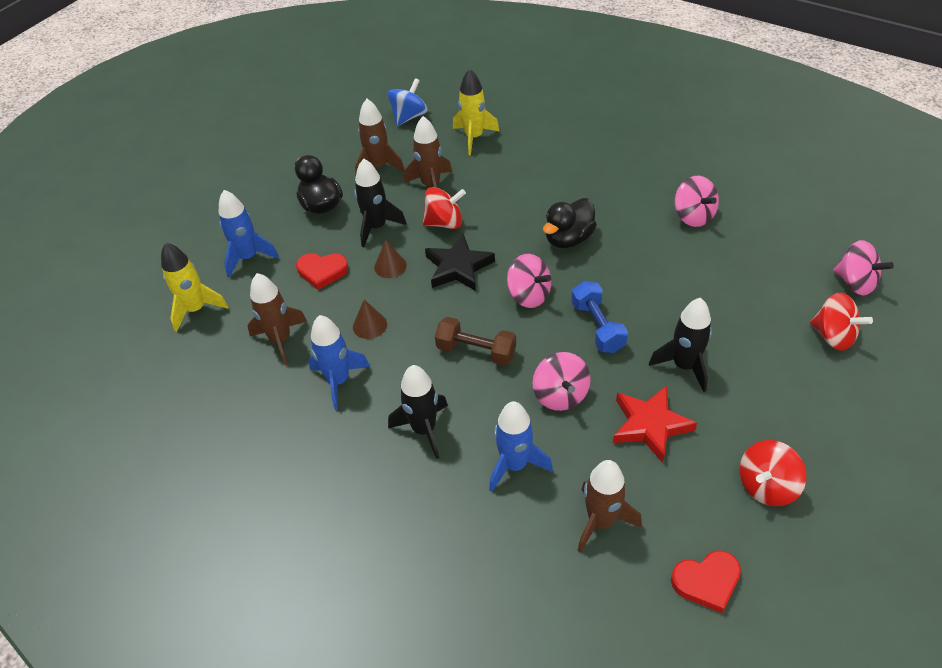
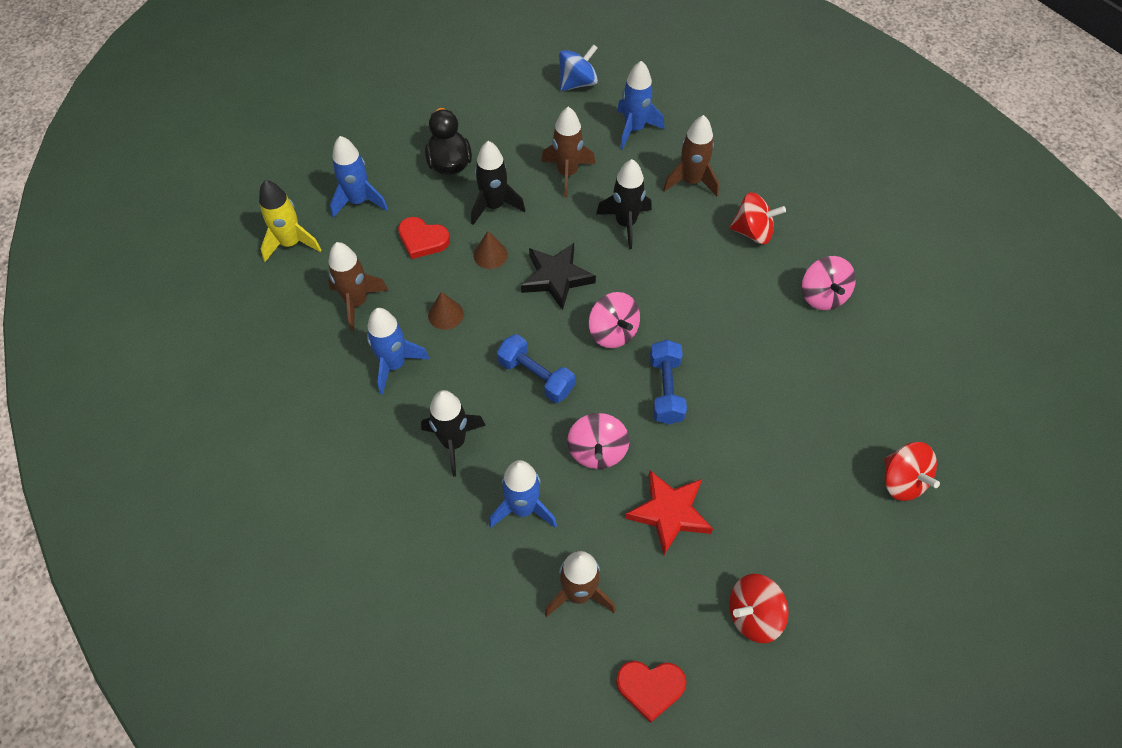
camera: 15 degrees right, 10 degrees up
(378, 167) = (523, 135): brown rocket -> brown rocket (691, 181)
(445, 223) = (563, 222): red spinning top -> red spinning top (753, 232)
(474, 137) = (634, 129): yellow rocket -> blue rocket
(476, 351) = (536, 376): brown dumbbell -> blue dumbbell
(568, 239) = (680, 281): black duck -> none
(684, 366) = (733, 462): black rocket -> black rocket (625, 223)
(855, 283) = (957, 429): pink spinning top -> none

